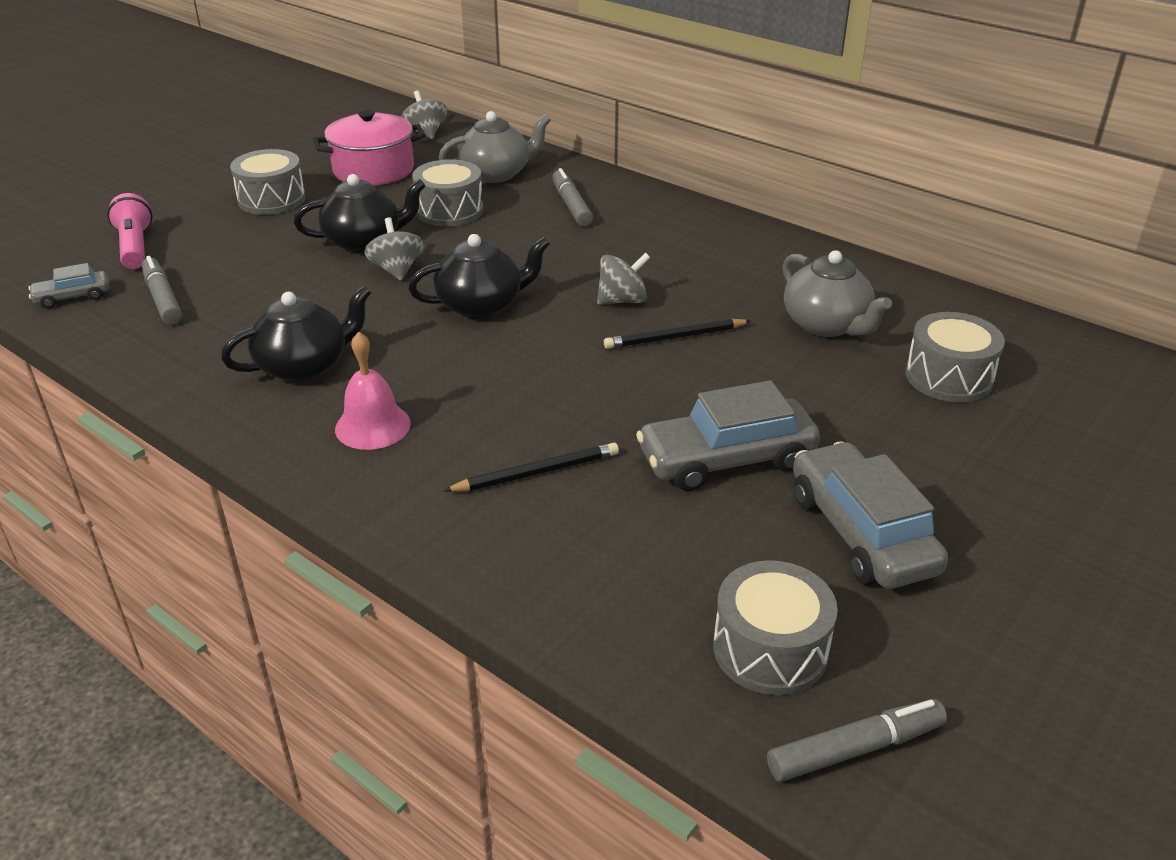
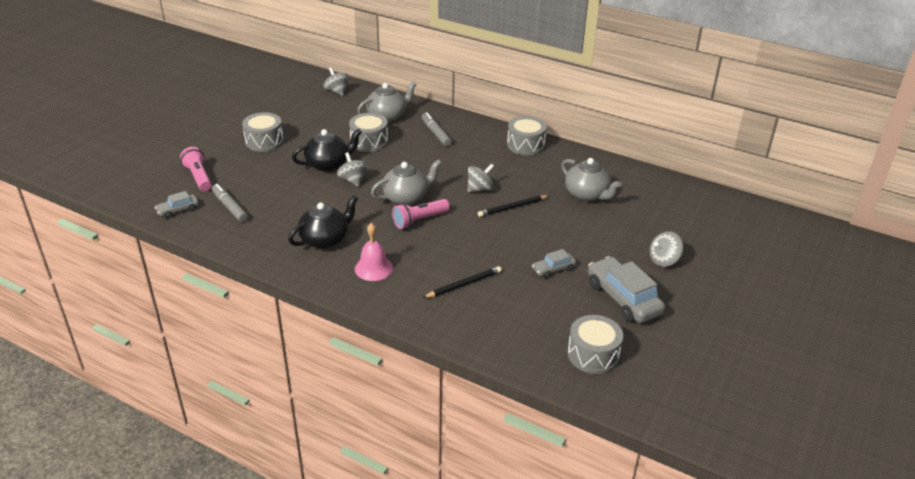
camera: 10 degrees left, 0 degrees up
(373, 170) = (316, 118): pink pot -> none
(481, 305) = (406, 197): black teapot -> grey teapot
(491, 346) = (419, 220): none -> pink flashlight
(726, 459) = (553, 269): grey car -> grey car, size x0.51
(855, 749) = (637, 391): grey marker -> none
(948, 377) = (651, 218): grey drum -> grey drum (525, 145)
(962, 461) = (663, 260): none -> grey spinning top

